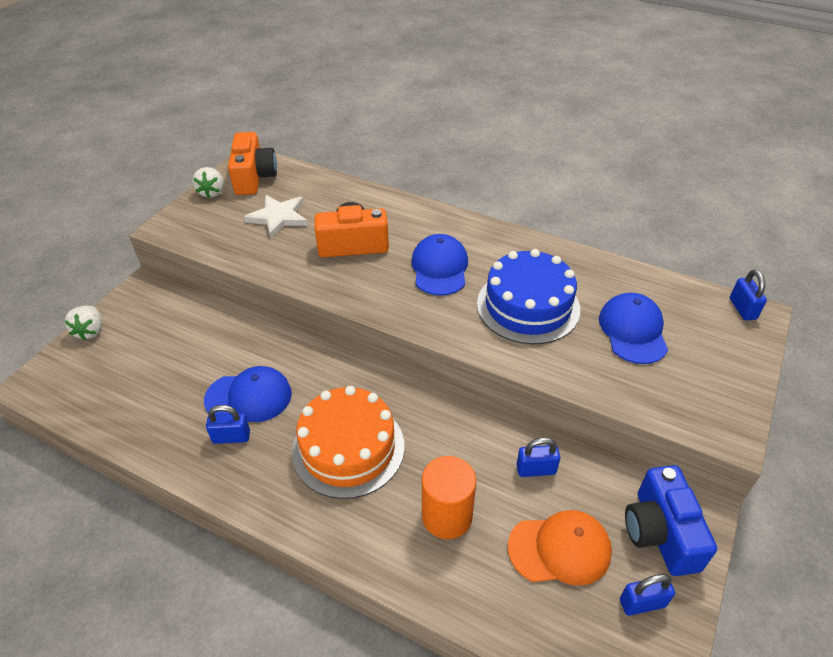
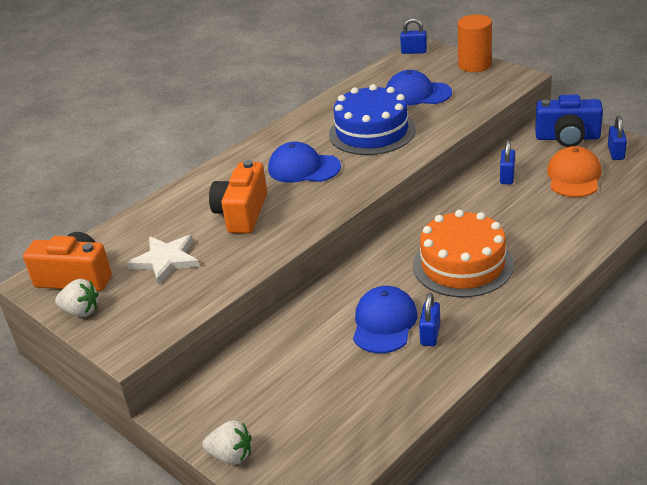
camera: 70 degrees left, 10 degrees down
(447, 516) = (539, 220): orange cylinder -> orange cylinder (474, 65)

